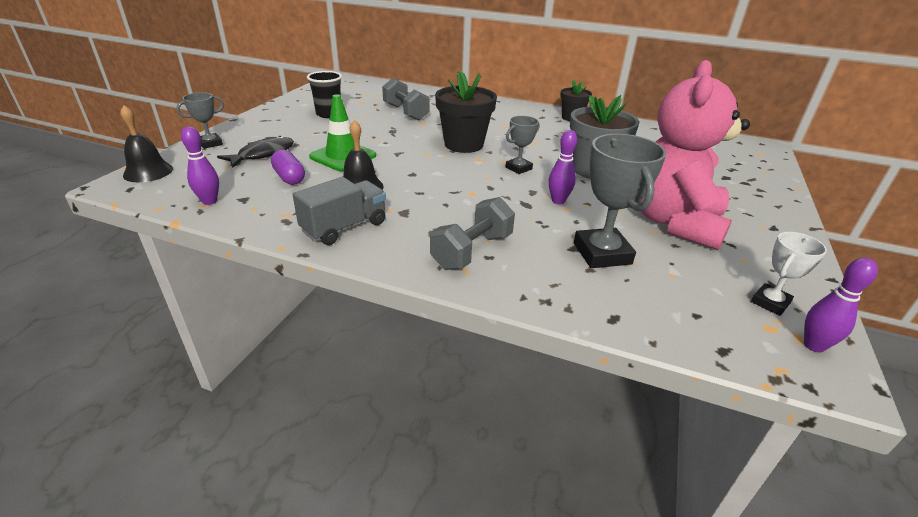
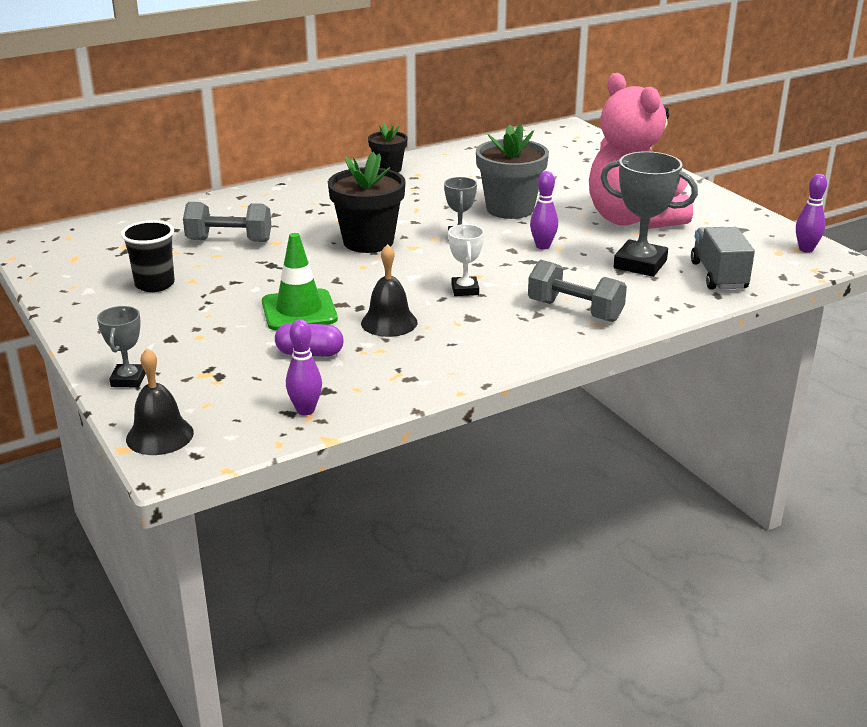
camera: 50 degrees left, 5 degrees down
(263, 154) = (219, 354): black fish -> none
(344, 227) = (462, 353): grey truck -> grey truck (718, 275)
(472, 251) = (575, 311): grey dumbbell -> grey dumbbell turned 45 degrees counterclockwise
(770, 302) = (757, 239): white trophy -> white trophy (465, 290)

